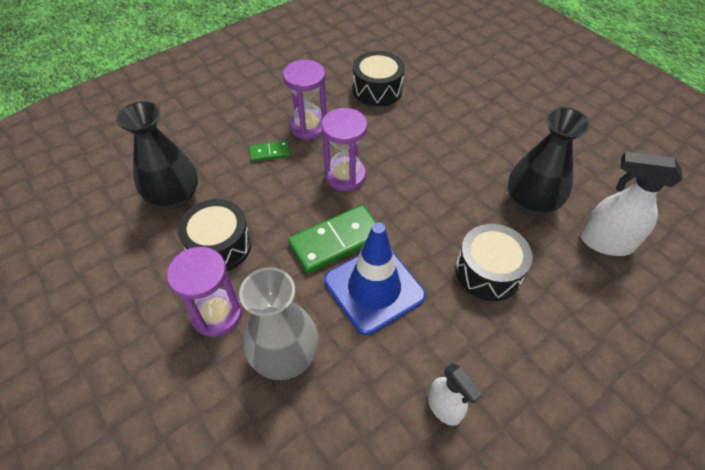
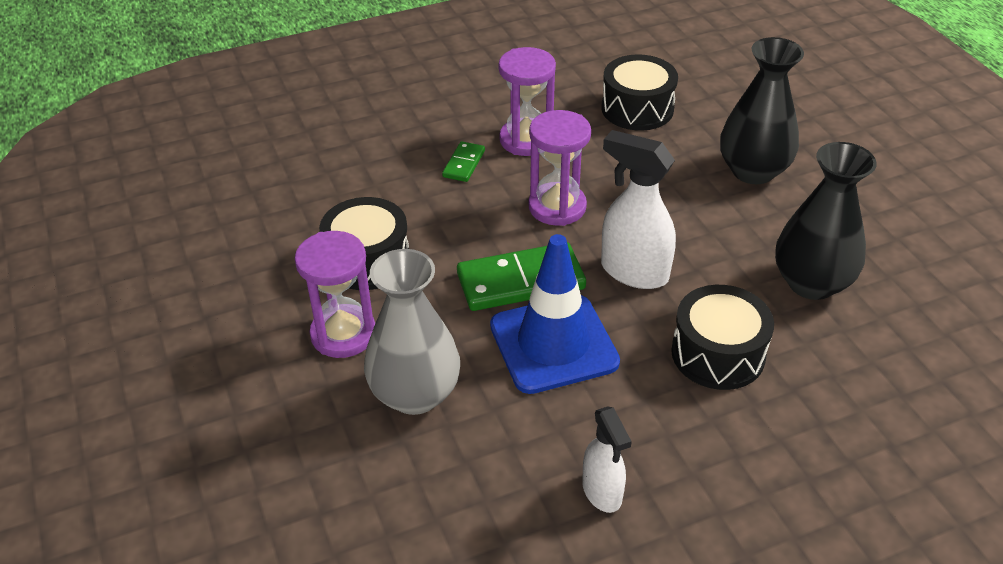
camera: 15 degrees right, 10 degrees down
(174, 197) = (326, 195): black vase -> black vase (753, 171)
(270, 153) = (464, 164): green domino -> green domino turned 75 degrees counterclockwise
(605, 242) = (904, 349): white spray bottle -> white spray bottle (633, 271)

